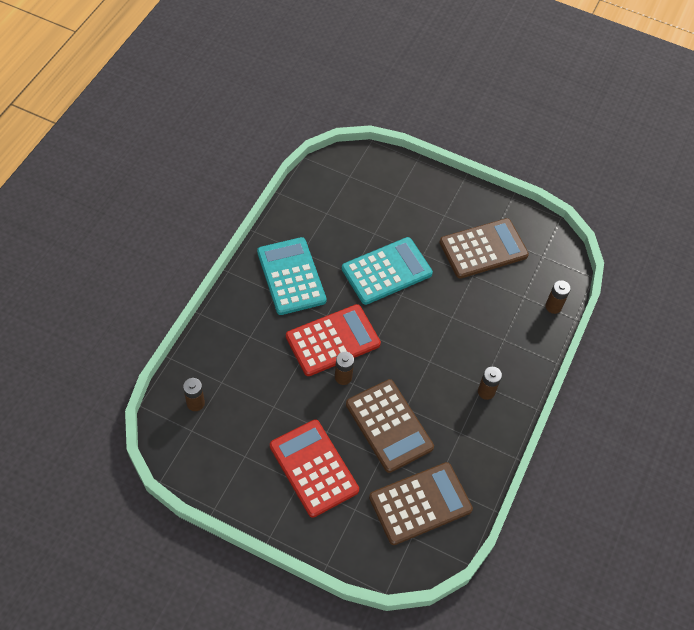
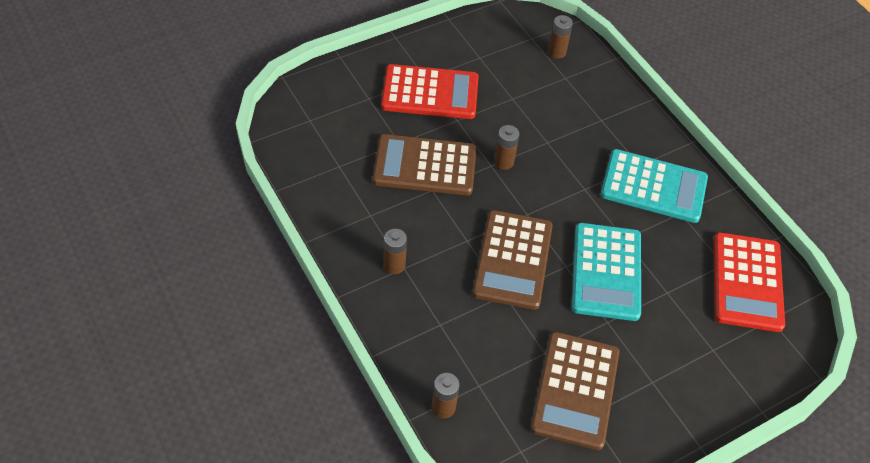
camera: 125 degrees right, 5 degrees down
(333, 340) = (551, 177): red calculator -> red calculator (747, 282)
(420, 503) = (332, 143): brown calculator -> brown calculator (513, 260)

